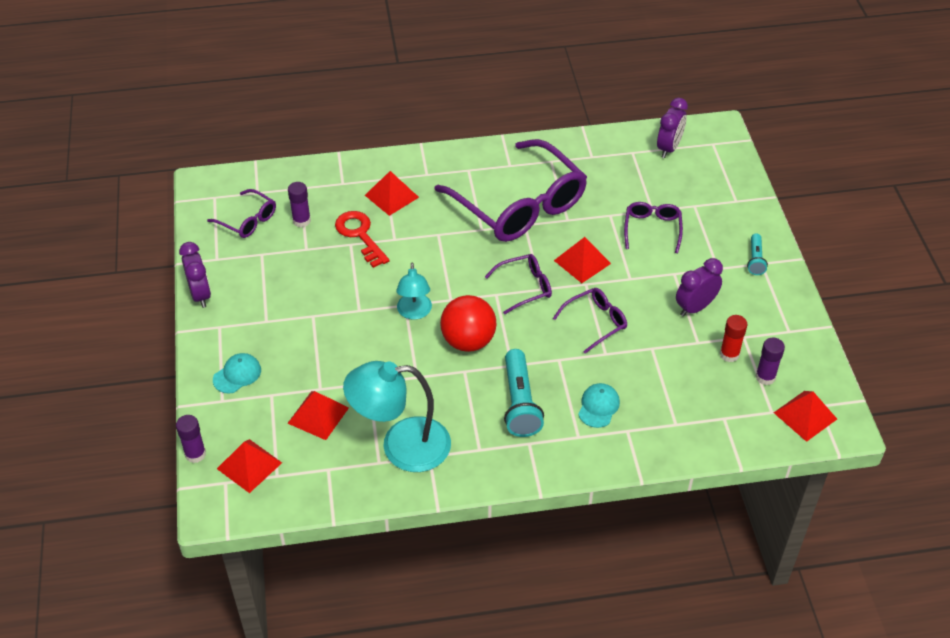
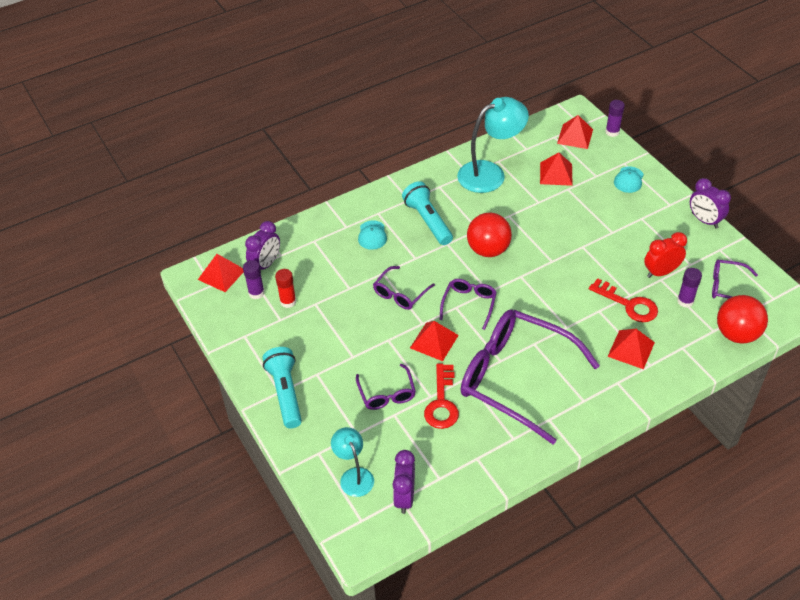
camera: 160 degrees right, 0 degrees up
(282, 178) = (736, 334): none -> red ball
(299, 255) = (661, 272): none -> red clock
(414, 312) = (541, 257): turquoise lamp -> turquoise lamp (354, 476)
(525, 287) = (469, 304): purple glasses -> purple glasses turned 150 degrees clockwise
(601, 206) = (442, 402): none -> red key
(695, 307) = (325, 331): purple clock -> purple clock (266, 264)
(755, 260) = (285, 393): turquoise flashlight -> turquoise flashlight, size x1.80

